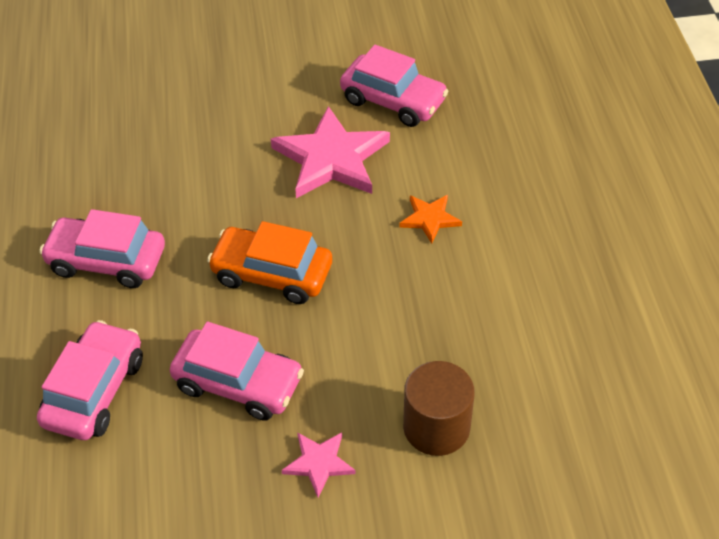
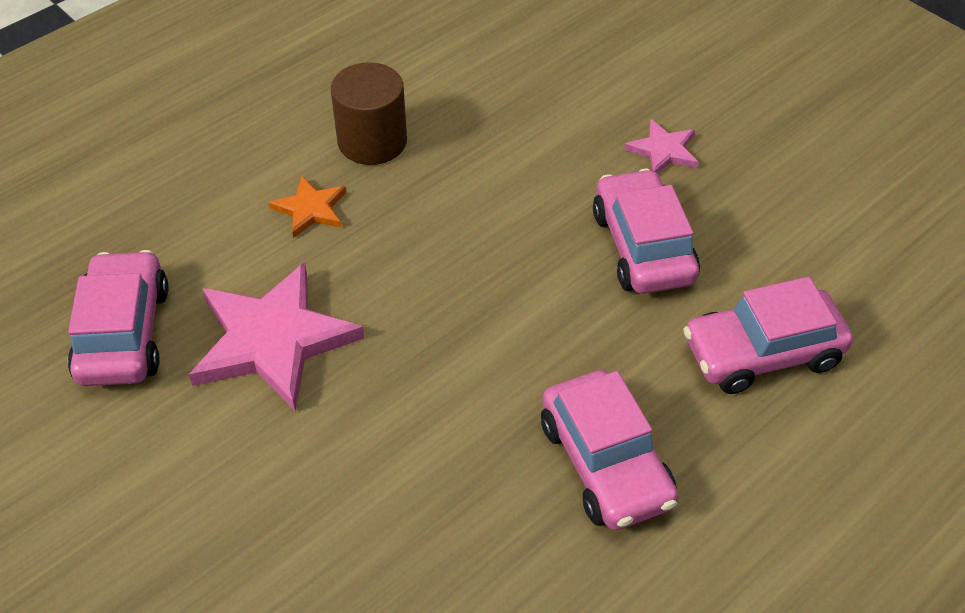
camera: 125 degrees left, 0 degrees up
(272, 274) = (492, 296): orange car -> none
(436, 427) = (557, 98): brown cylinder -> brown cylinder (372, 141)

